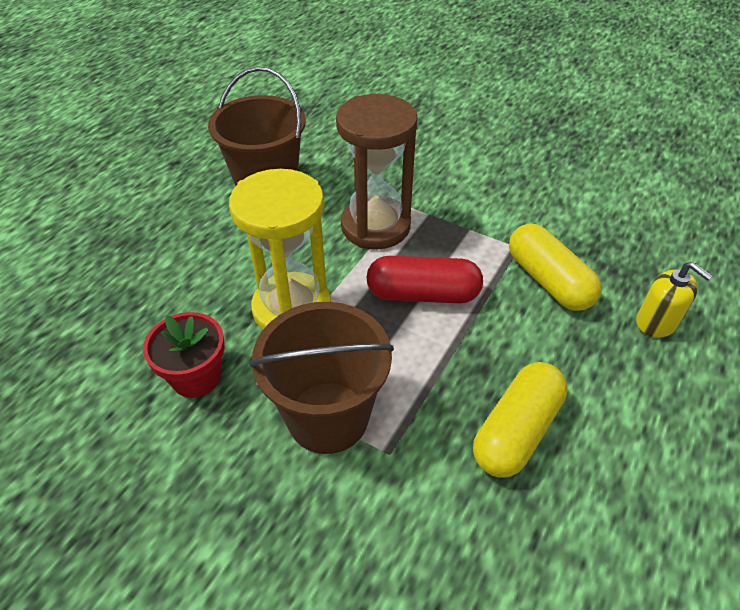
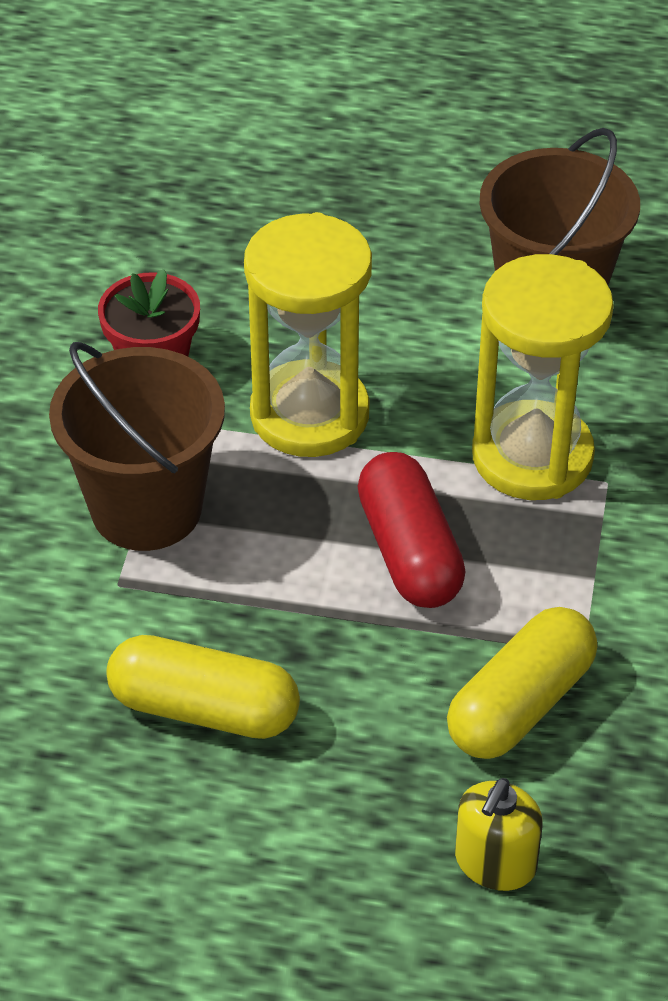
camera: 70 degrees right, 0 degrees up
(375, 226) = (532, 456): brown hourglass -> yellow hourglass

